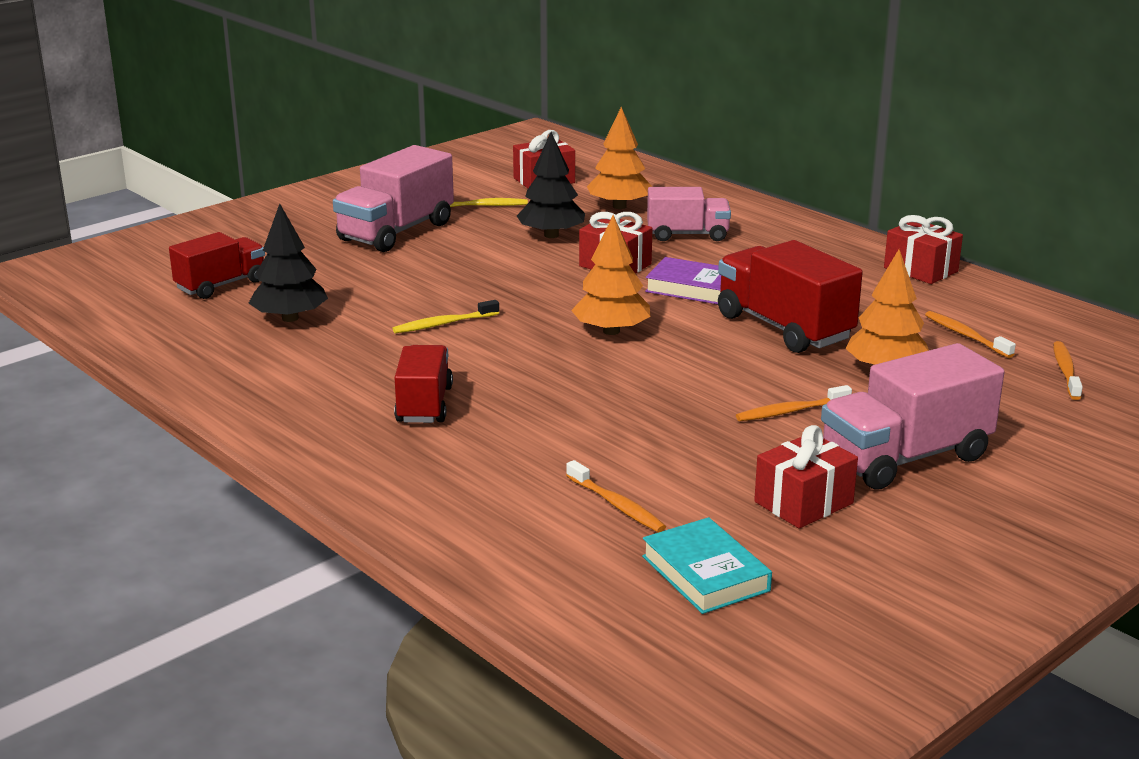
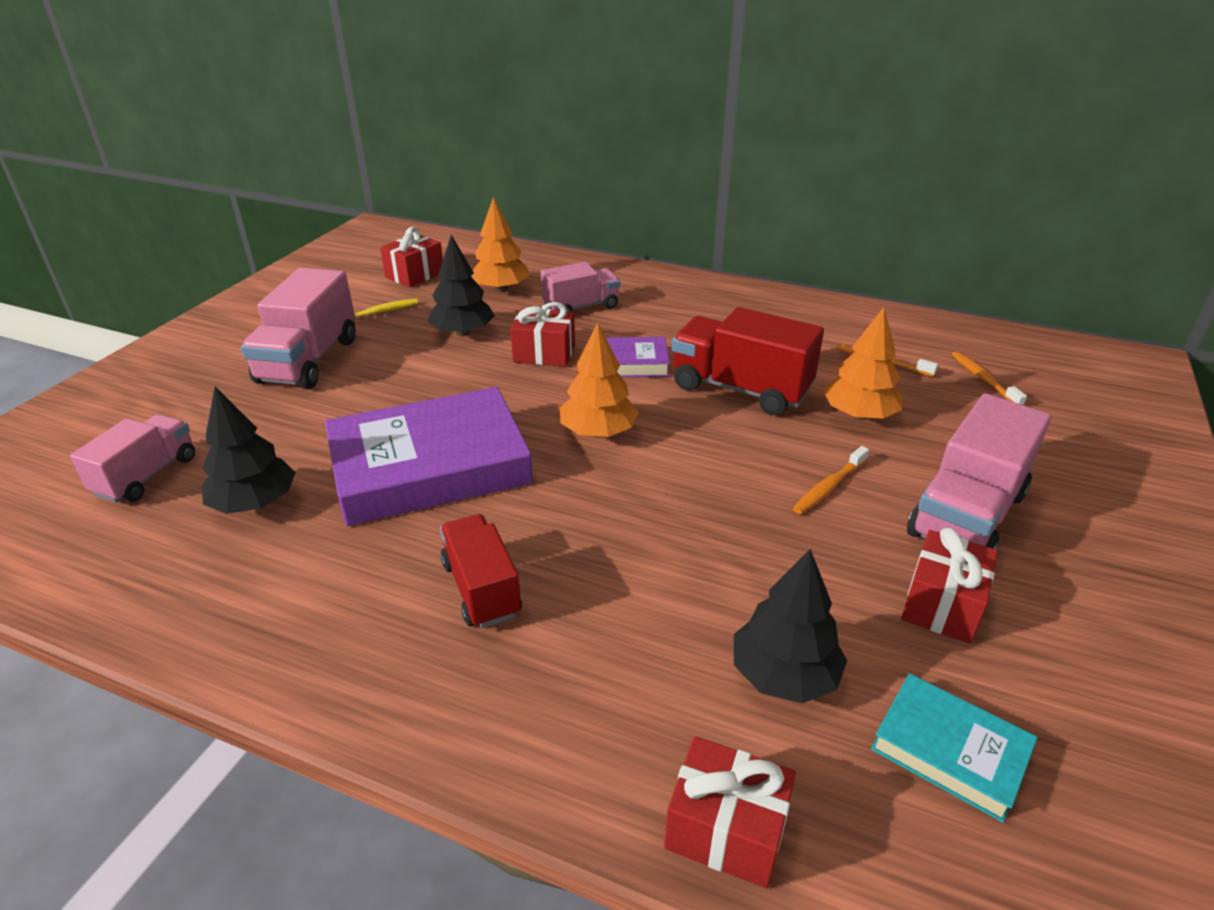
camera: 25 degrees left, 10 degrees up
(221, 285) = (147, 476): red truck -> pink truck
(444, 324) = (430, 466): yellow toothbrush -> purple book
(616, 505) = (783, 675): orange toothbrush -> black tree
(920, 270) = (789, 303): red gift -> red gift (726, 829)

